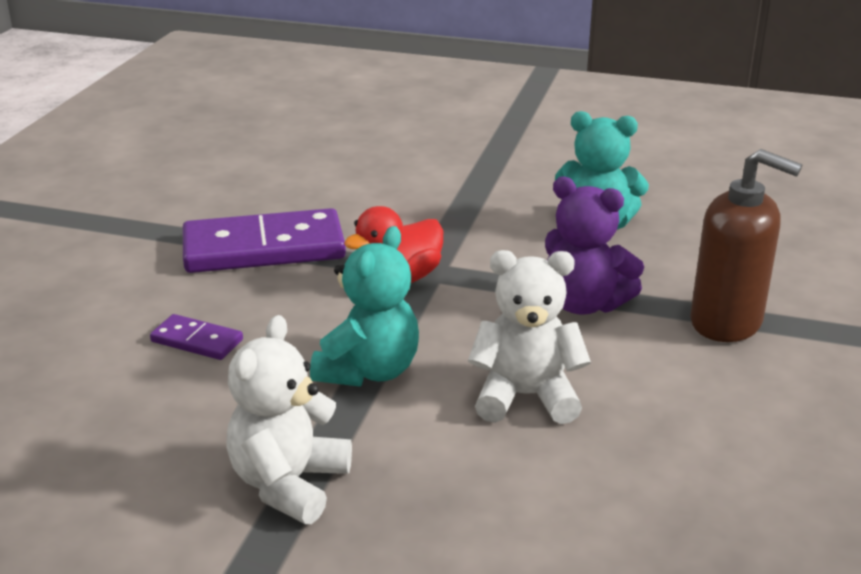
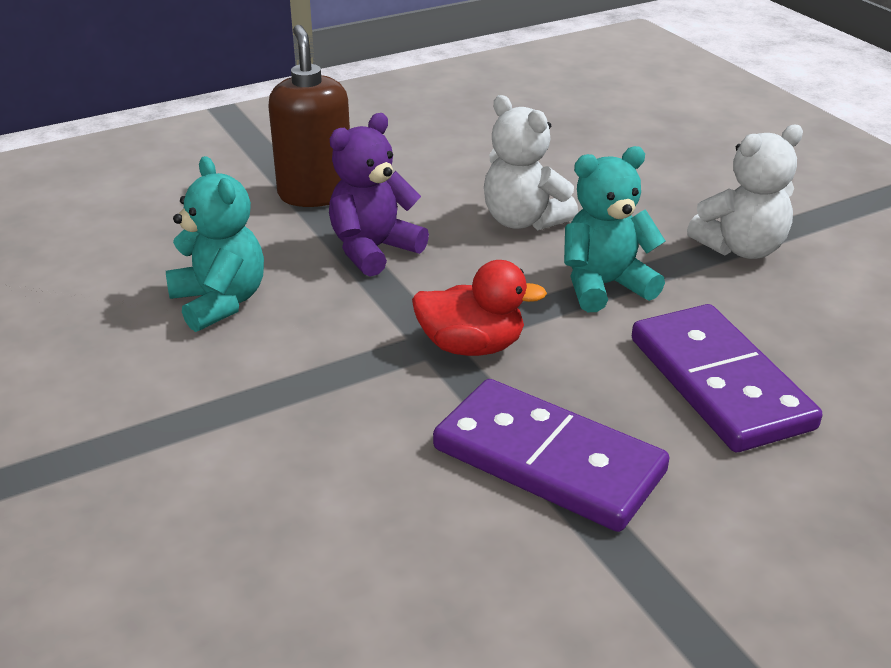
camera: 135 degrees left, 5 degrees up
(197, 341) = (720, 383): purple domino -> purple domino, size x2.12
(584, 304) = (373, 250): purple teddy bear -> purple teddy bear turned 120 degrees counterclockwise

